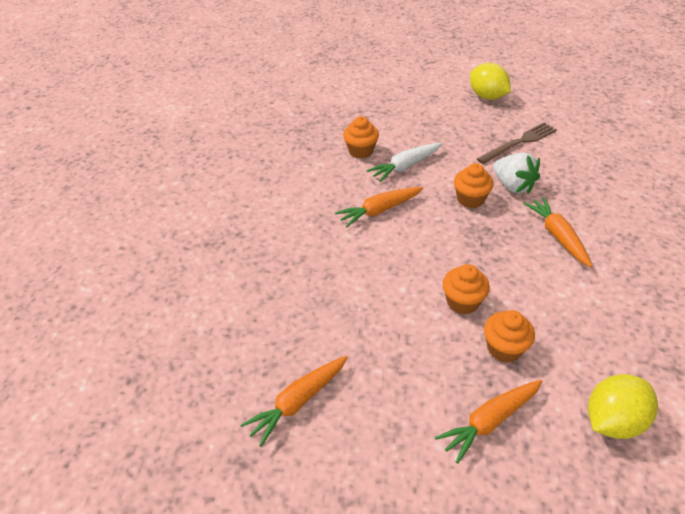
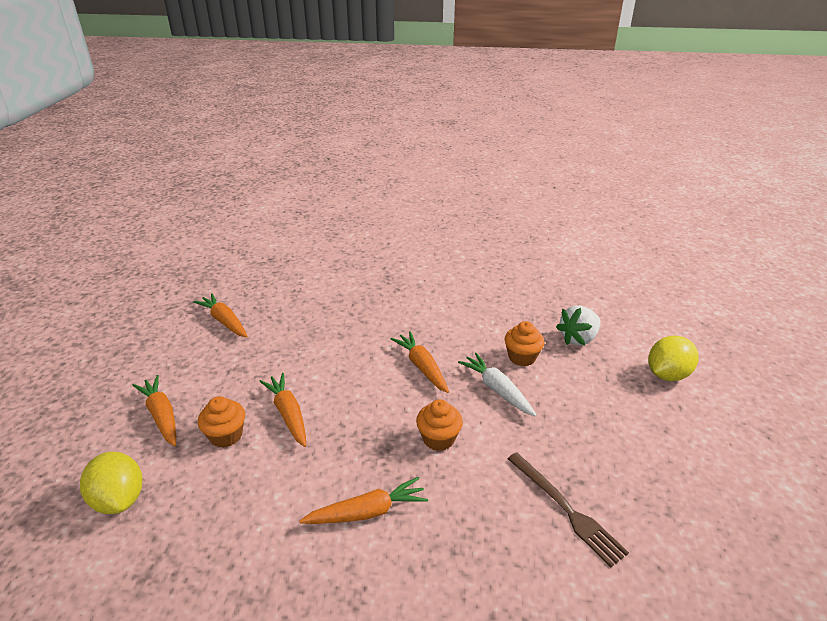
camera: 90 degrees right, 10 degrees down
(462, 302) = (288, 414): orange cupcake -> orange carrot
(487, 96) = (685, 490): yellow lemon -> yellow lemon (667, 374)
(513, 186) = (465, 484): white strawberry -> white strawberry (578, 339)

